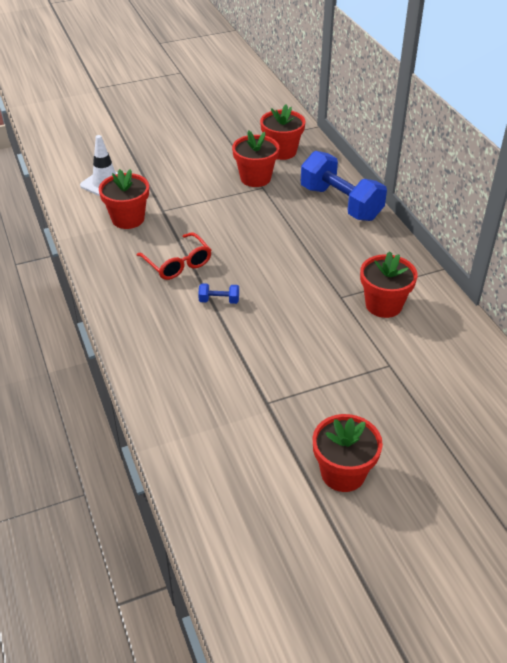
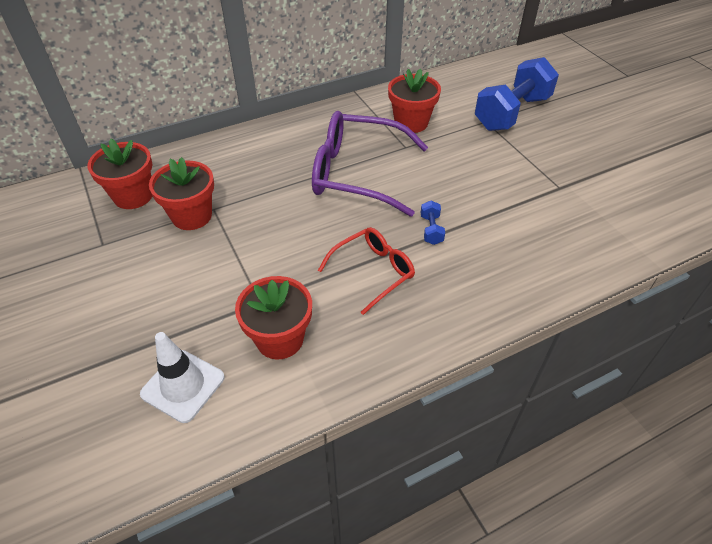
camera: 95 degrees left, 5 degrees up
(301, 262) = (357, 173): none -> purple glasses
(340, 203) = (251, 148): blue dumbbell -> blue dumbbell (512, 113)
(343, 473) = (612, 144): red flower pot -> none

